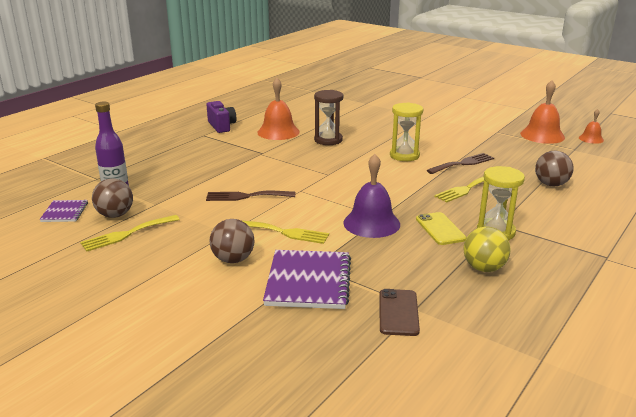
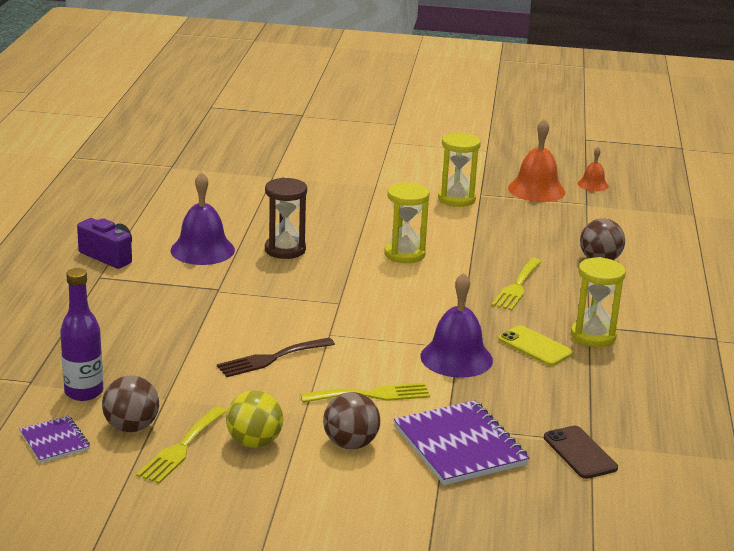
camera: 30 degrees left, 0 degrees up
(278, 132) = (202, 250): orange bell -> purple bell
(463, 163) = (483, 251): brown fork -> none
(476, 132) = (456, 199): none -> yellow hourglass
(484, 268) = (617, 382): yellow ball -> yellow ball (254, 442)

